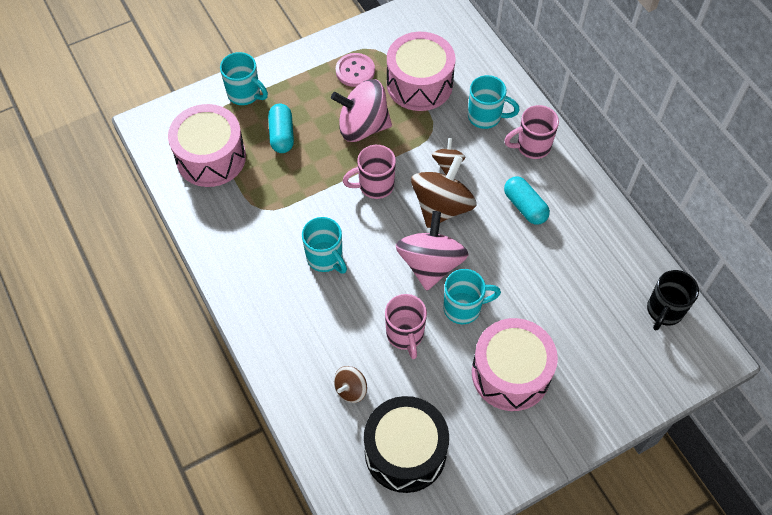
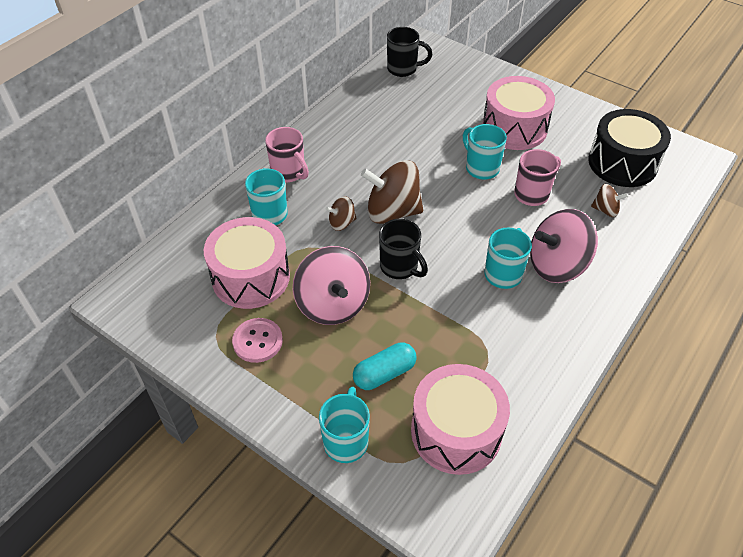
camera: 115 degrees left, 10 degrees down
(374, 186) = (400, 267): pink mug -> black mug
(430, 264) = (456, 200): pink spinning top -> pink spinning top (557, 265)
(525, 206) = (358, 160): turquoise capsule -> none

